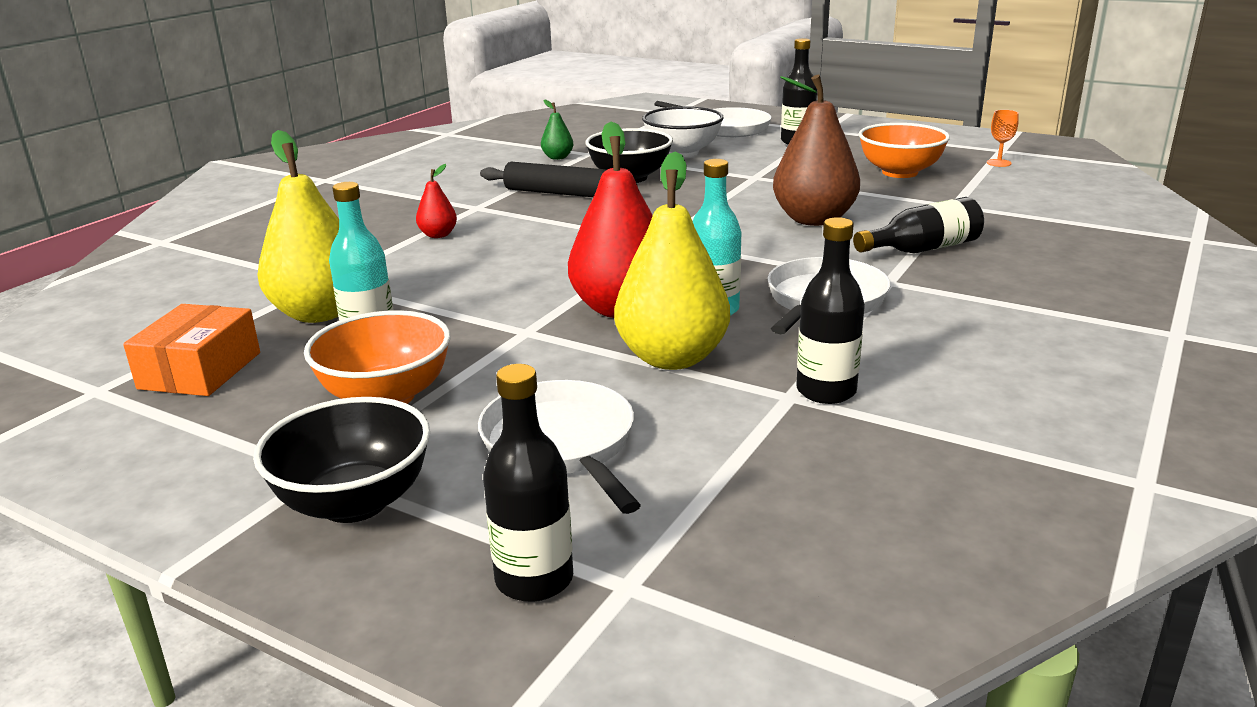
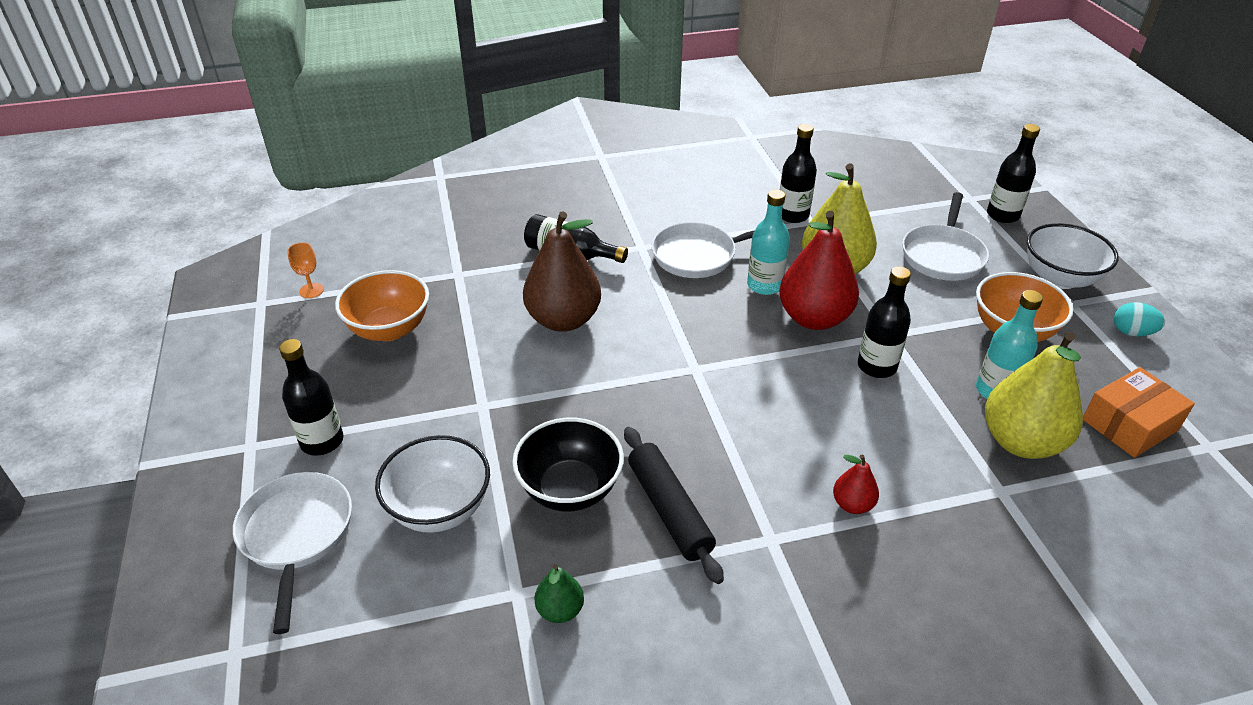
camera: 135 degrees left, 15 degrees up
(208, 473) = (1132, 332): none -> turquoise egg
(354, 502) = (1059, 278): black bowl -> white bowl
(510, 303) = (876, 366): none -> black bottle

